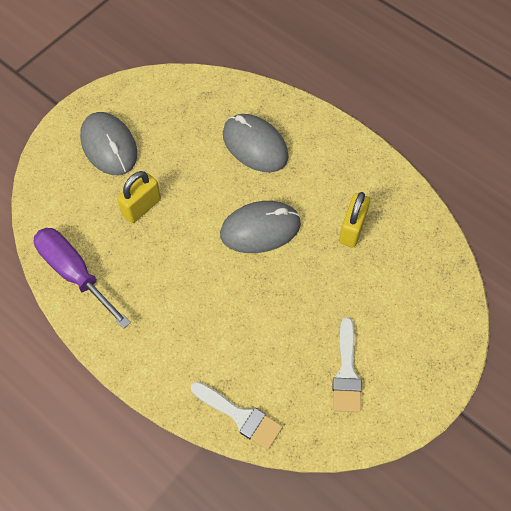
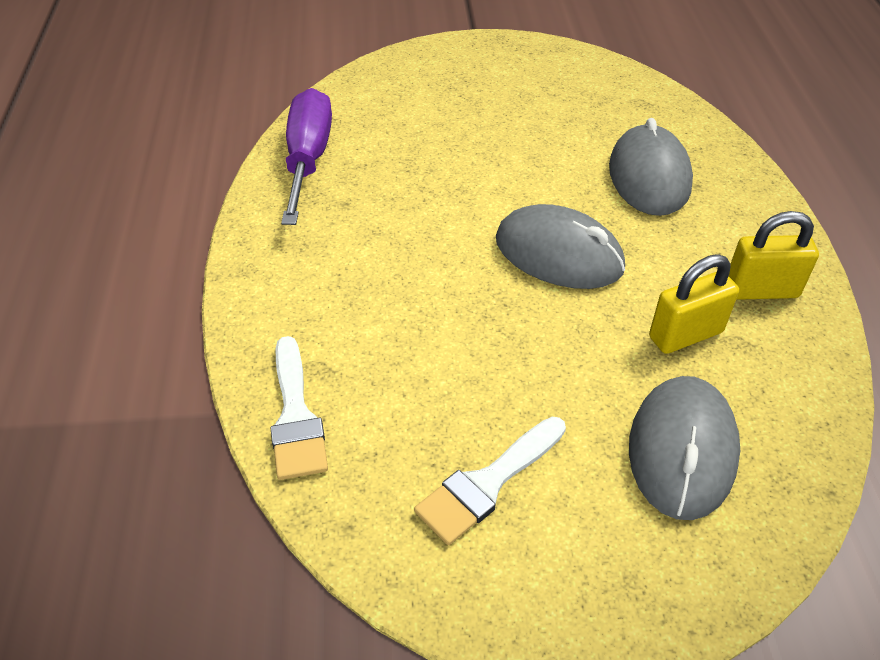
camera: 45 degrees right, 15 degrees down
(109, 146) = (479, 85): grey mouse -> grey mouse (681, 450)
(141, 207) = (447, 150): yellow padlock -> yellow padlock (761, 290)

